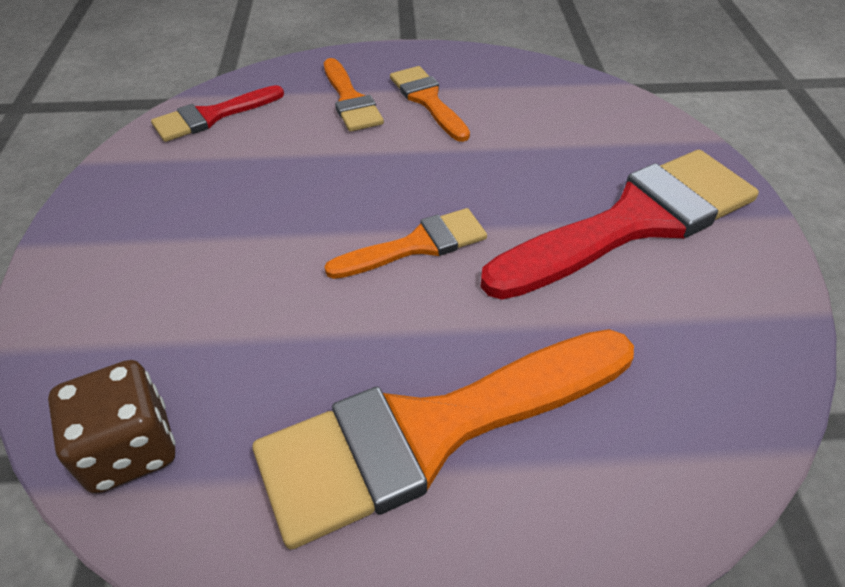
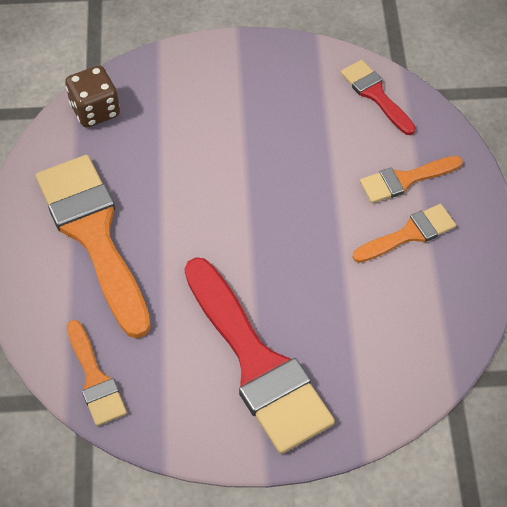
camera: 90 degrees right, 10 degrees up
(417, 245) = (234, 227): orange brush -> orange brush (95, 379)

